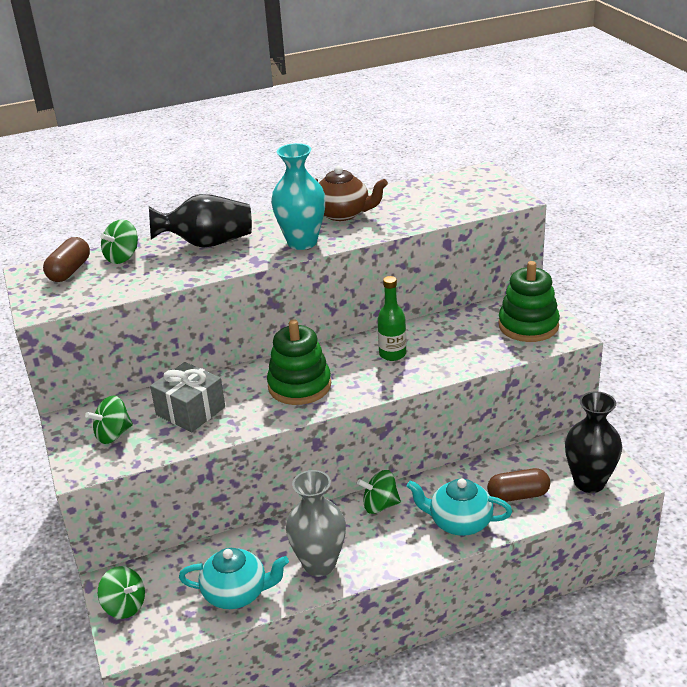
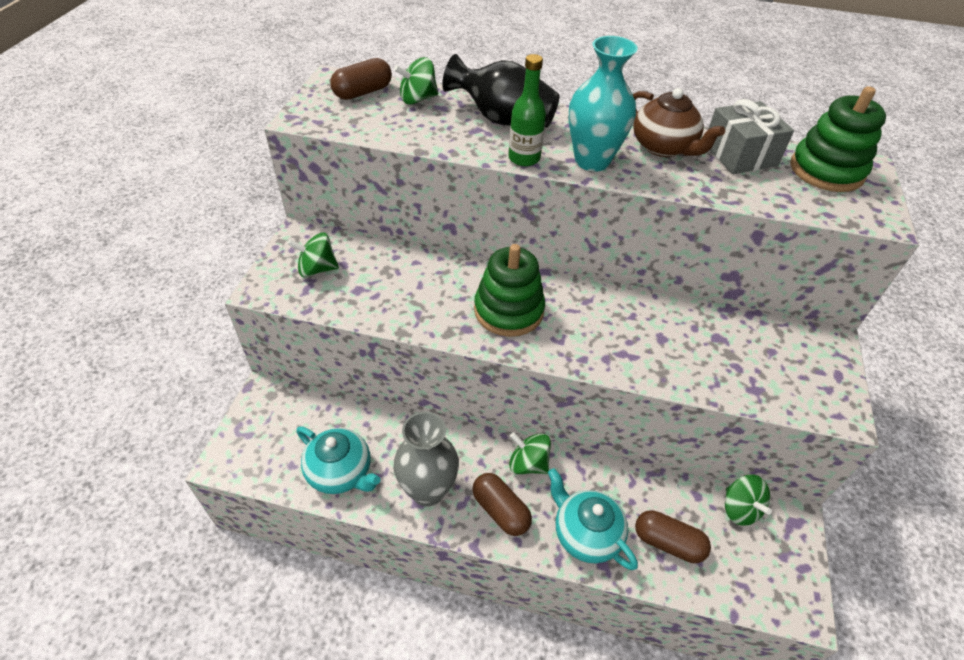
camera: 30 degrees right, 15 degrees up
(125, 606) = (254, 424): green spinning top -> green spinning top (740, 509)
(190, 411) = (395, 282): grey gift -> grey gift (739, 155)
(386, 544) = (500, 510): none -> brown capsule
(392, 354) = (626, 325): green bottle -> green bottle (524, 158)
(528, 326) = (801, 373): green stacking toy -> green stacking toy (826, 171)
(589, 482) = (757, 579): black vase -> none

